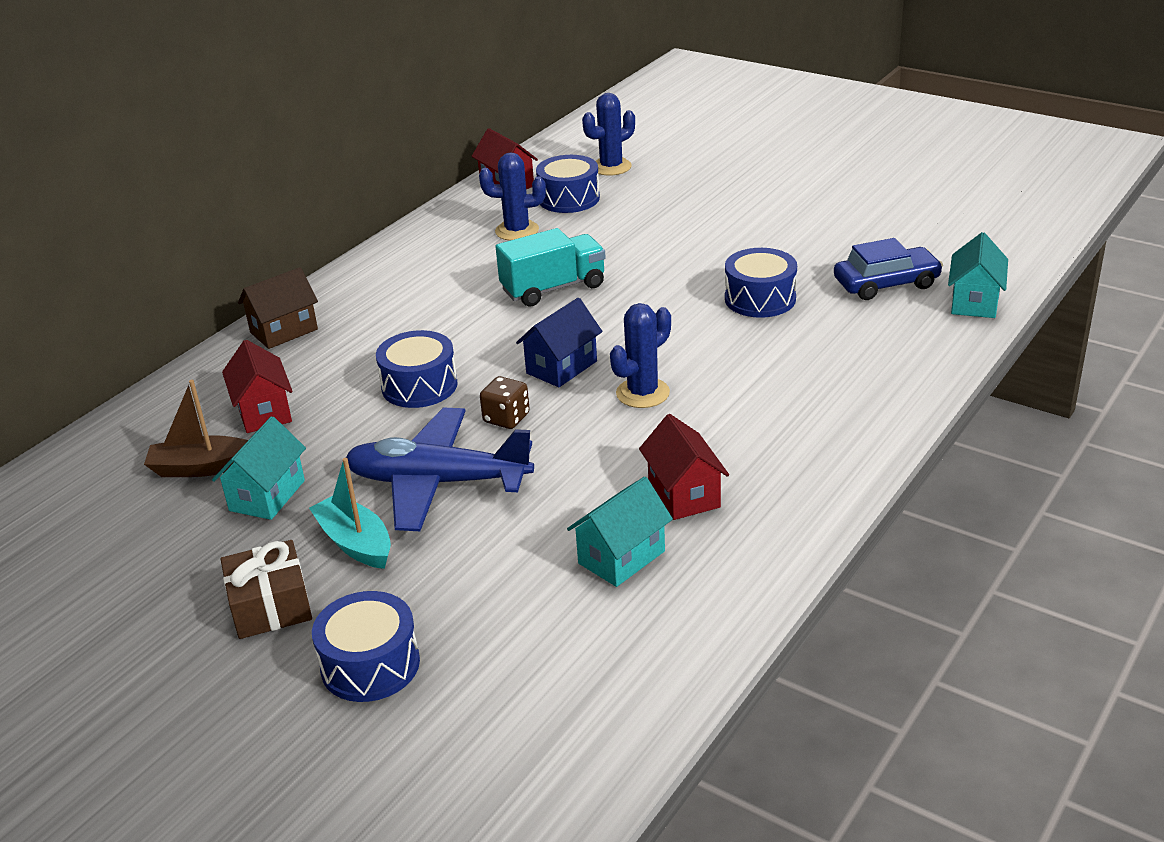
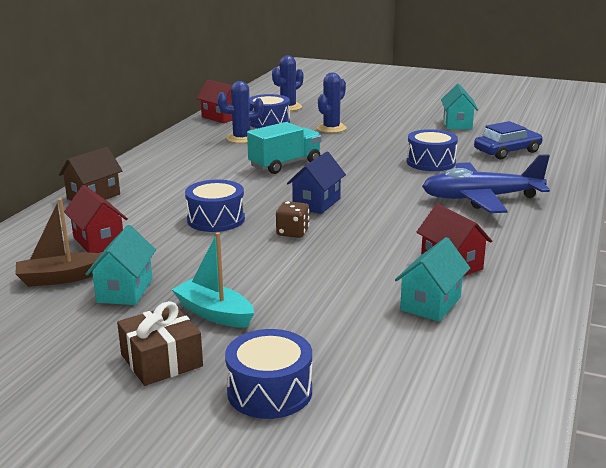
camera: 15 degrees left, 10 degrees down
(438, 482) = (261, 272): blue plane -> blue plane (481, 198)
(642, 393) = (384, 213): blue cactus -> blue cactus (331, 128)
(974, 302) = (569, 157): turquoise house -> turquoise house (457, 124)

